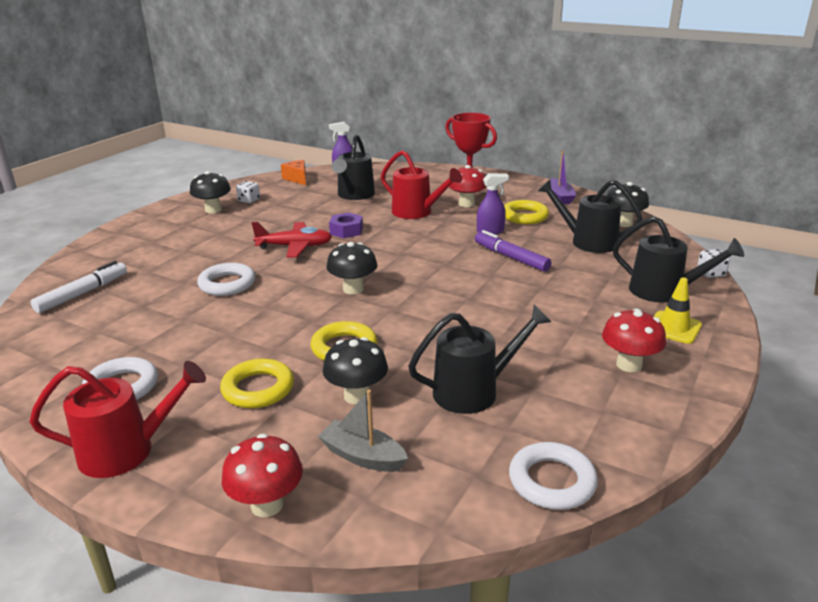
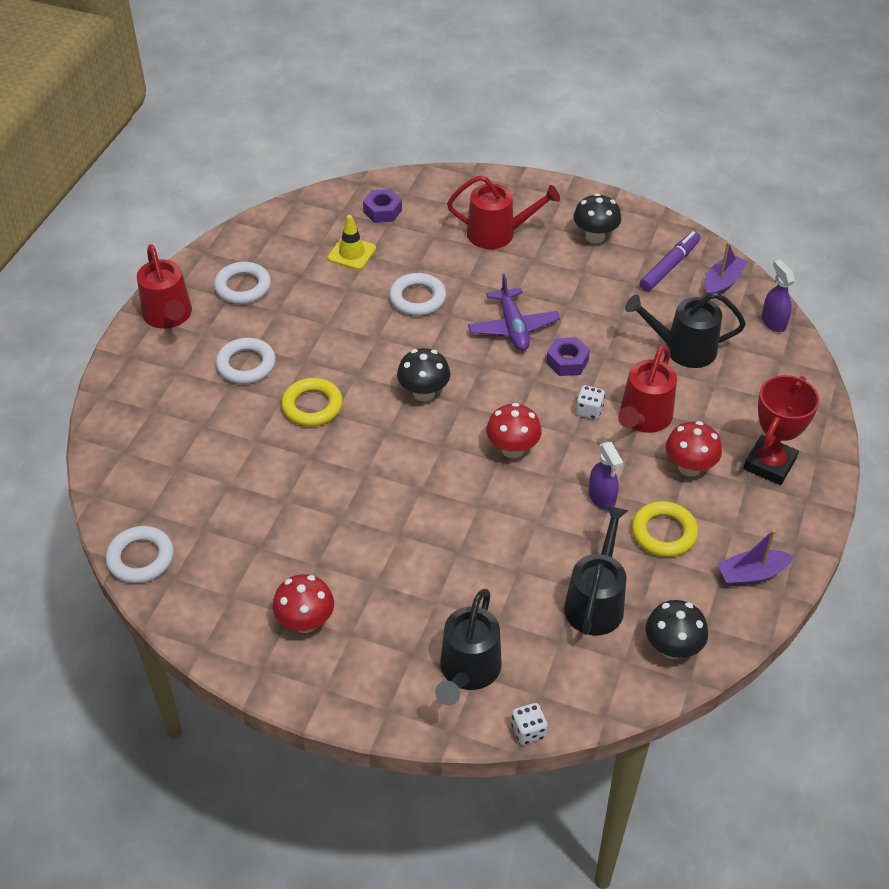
camera: 80 degrees right, 20 degrees up
(83, 293) = (382, 211): white marker -> purple nut
(173, 243) = (498, 234): none -> red watering can
(249, 200) = (633, 258): white dice -> white dice (589, 410)
(258, 389) = (246, 365): yellow ring -> white ring
(267, 505) = (117, 402): red mushroom -> red mushroom (512, 449)
(295, 247) = (513, 327): red plane -> purple plane
(297, 179) = (722, 283): orange cheese -> purple boat
(357, 396) = (241, 427): black mushroom -> none
(363, 456) = (166, 443): grey boat -> none
(474, 391) = (253, 504): black watering can -> none
(511, 257) = (529, 521): purple marker -> purple marker (669, 266)
(673, 328) = (383, 670): yellow traffic cone -> yellow traffic cone (352, 253)

